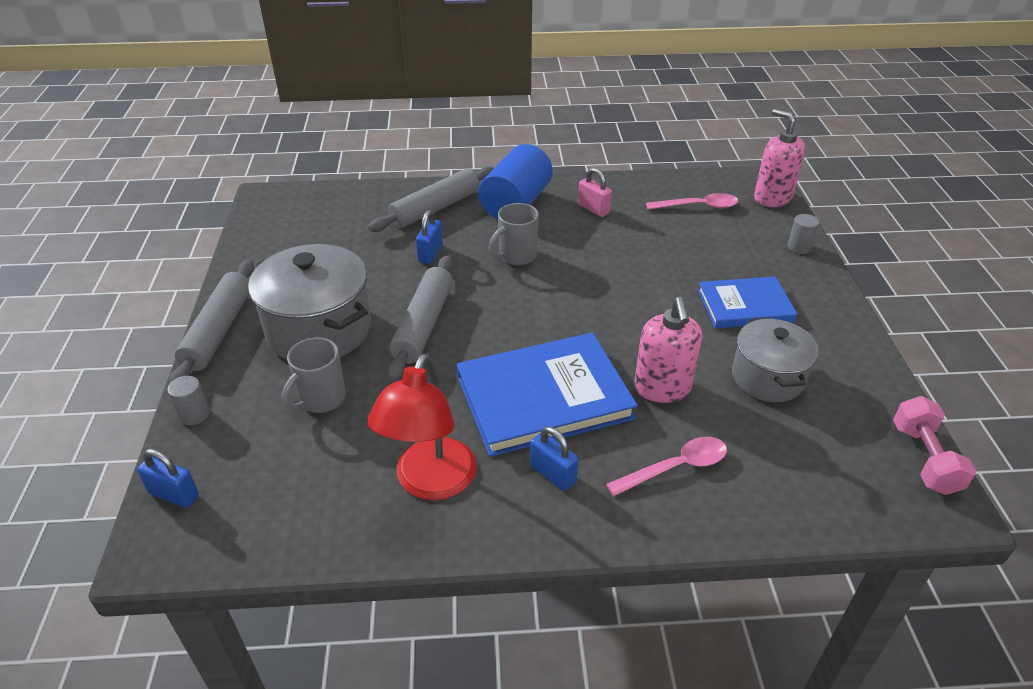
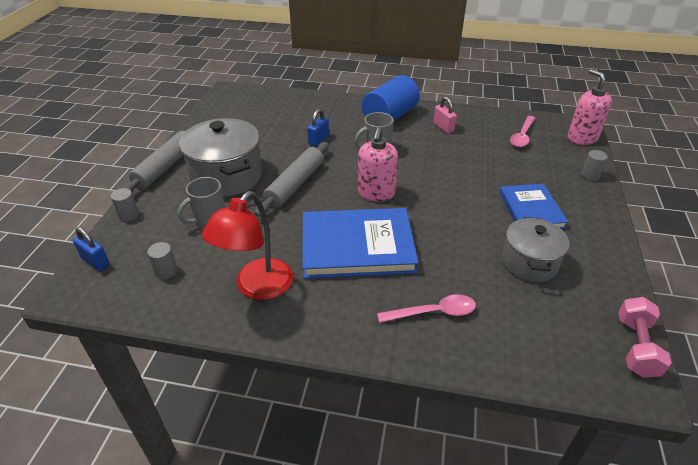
camera: 15 degrees right, 0 degrees up
(289, 487) = (166, 271): none -> grey cylinder
(435, 208) = (334, 112): grey rolling pin -> none
(552, 474) = (342, 299): blue padlock -> none
(662, 388) = (445, 256): pink soap dispenser -> pink soap dispenser (376, 193)
(698, 206) = (522, 136): pink spoon -> pink spoon turned 105 degrees clockwise
(745, 306) = (531, 210): blue book -> blue book turned 75 degrees clockwise

